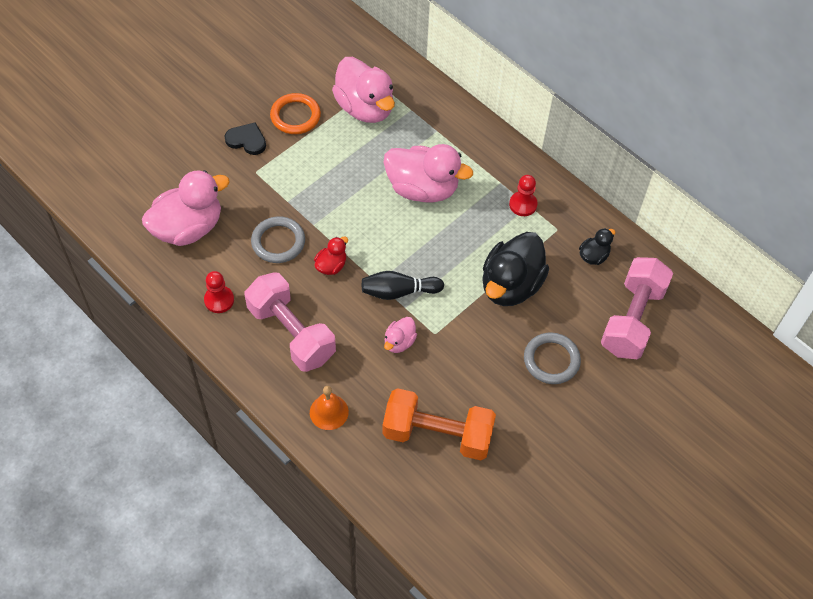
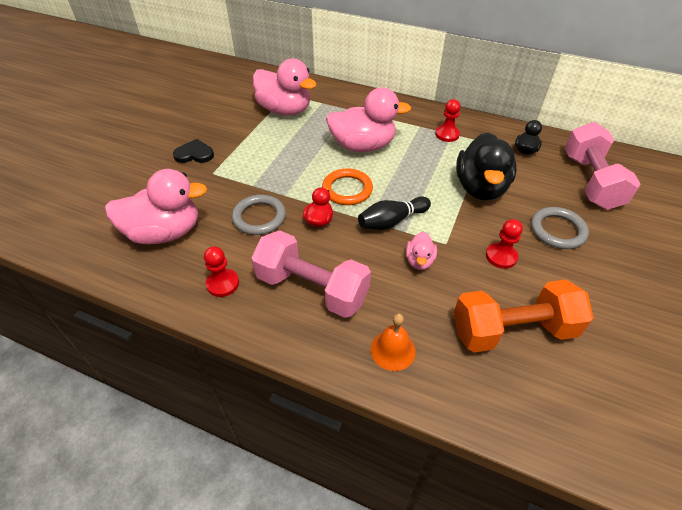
camera: 20 degrees left, 10 degrees down
(188, 228) = (165, 232): pink duck -> pink duck turned 45 degrees clockwise
(295, 116) = (230, 129): orange ring -> orange ring (347, 189)
(477, 366) = (501, 256): none -> red pawn

